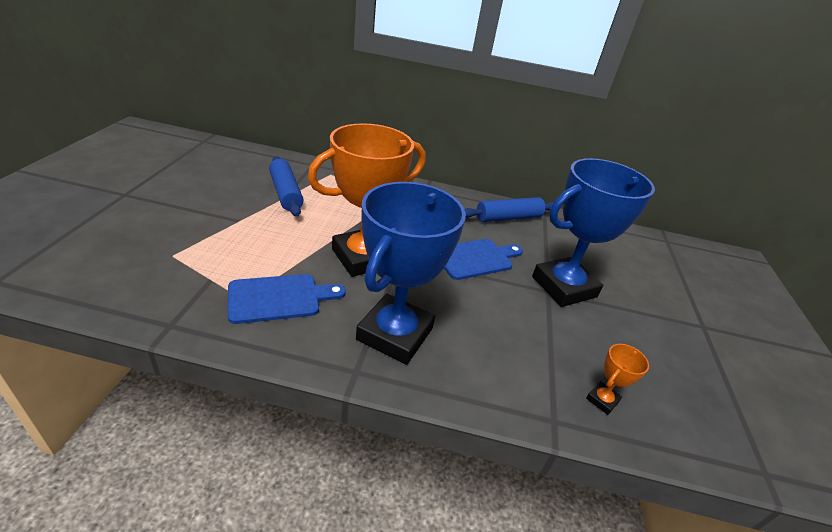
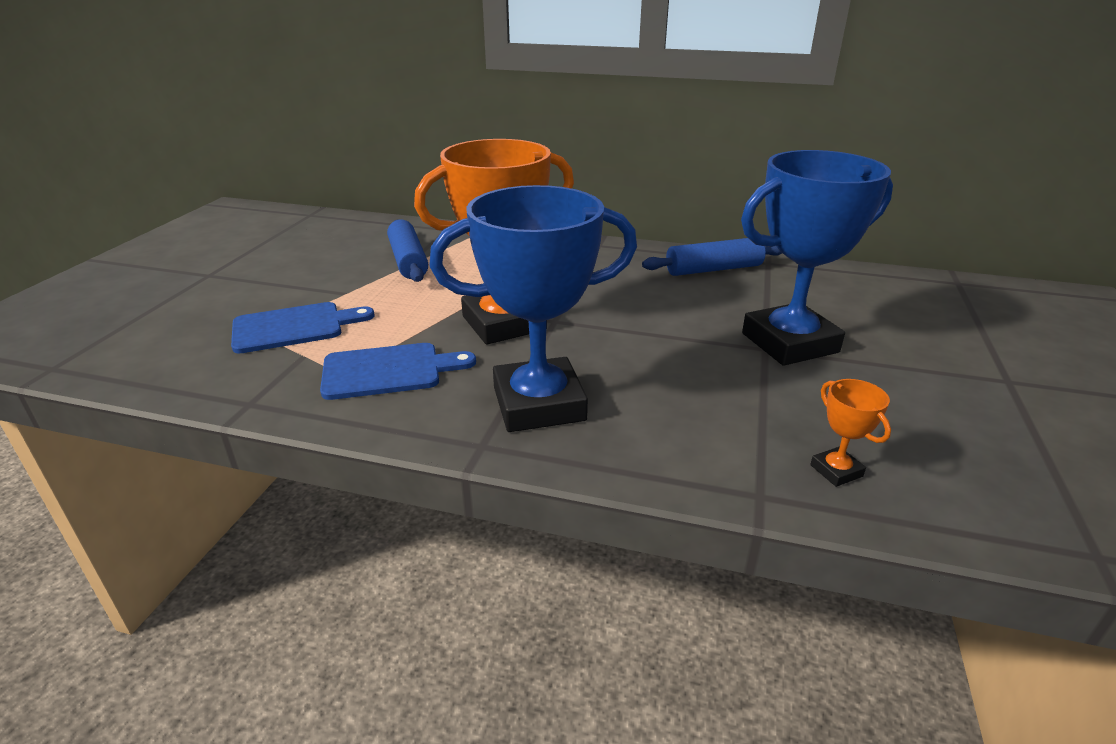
camera: 10 degrees right, 5 degrees down
(395, 334) = (539, 404): blue trophy -> blue trophy turned 45 degrees clockwise
(476, 258) = (661, 317): blue cutting board -> blue cutting board (294, 327)
(602, 400) = (836, 471): orange trophy -> orange trophy turned 75 degrees counterclockwise

